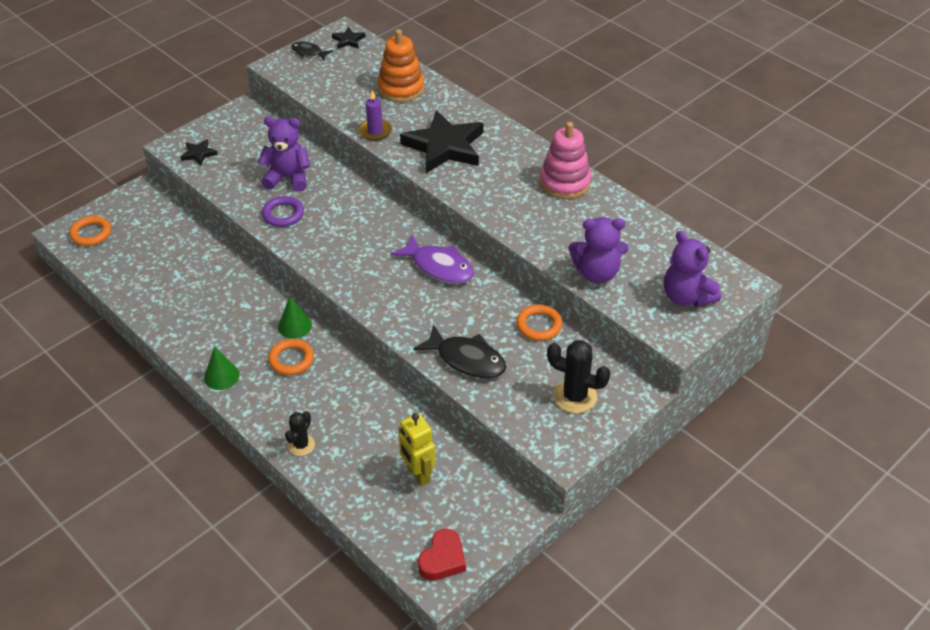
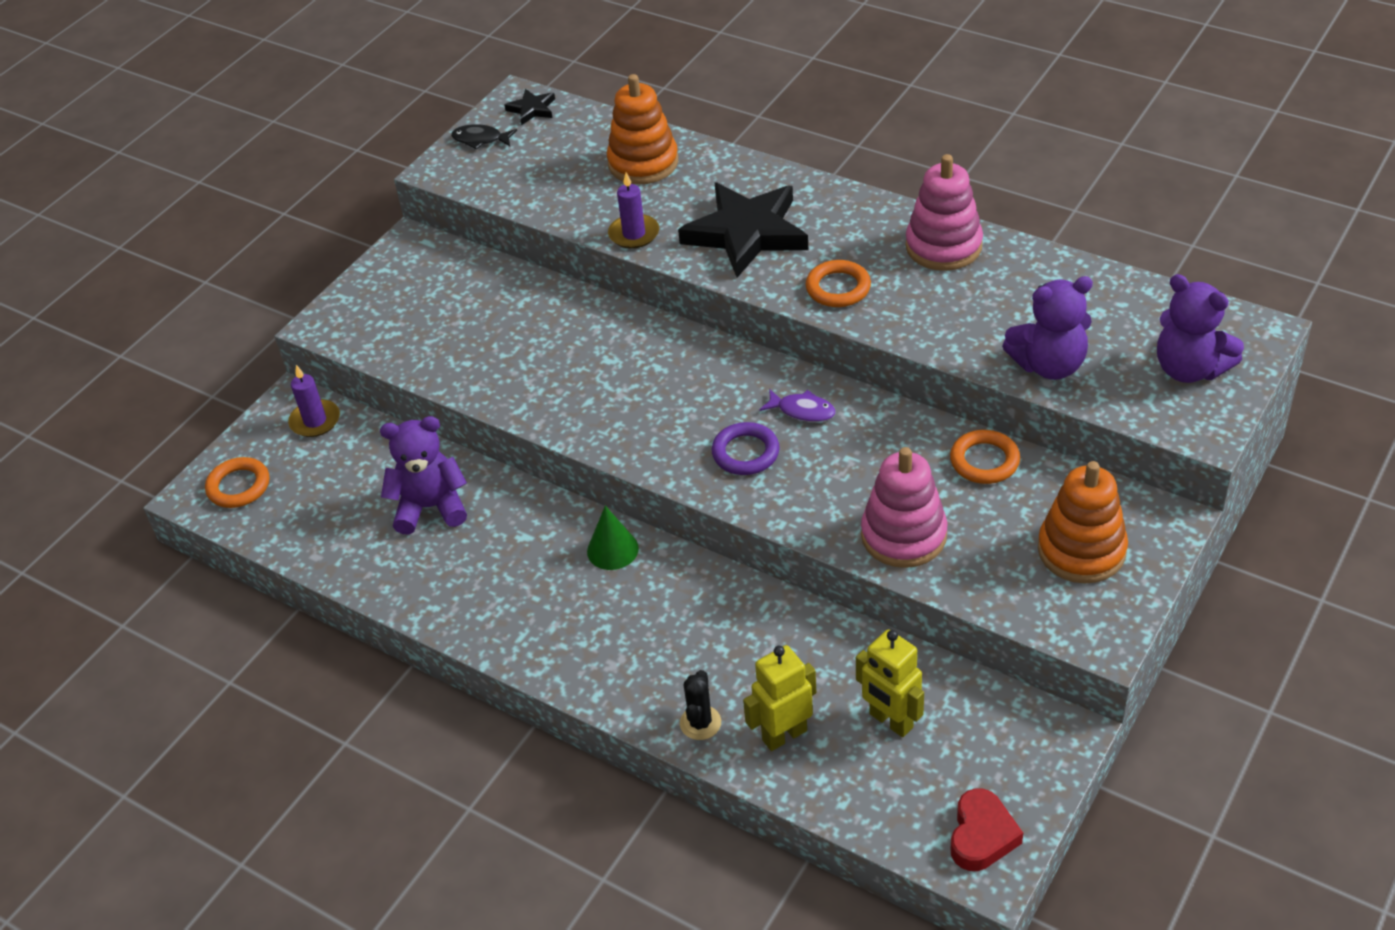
camera: 10 degrees left, 0 degrees up
(152, 205) = (315, 421): none -> purple candle
(199, 154) = (367, 327): black star -> none
(221, 376) = (535, 651): green cone -> none
(283, 214) = (536, 388): purple ring -> purple ring (745, 453)
(288, 178) = (519, 333): purple teddy bear -> purple teddy bear (430, 507)
(291, 359) = (629, 600): orange ring -> orange ring (838, 288)
(348, 465) = (784, 735): none -> yellow robot
(439, 267) = (802, 411): purple fish -> purple fish, size x0.56
(467, 359) = (903, 535): black fish -> pink stacking toy
(574, 396) = (1081, 550): black cactus -> orange stacking toy

